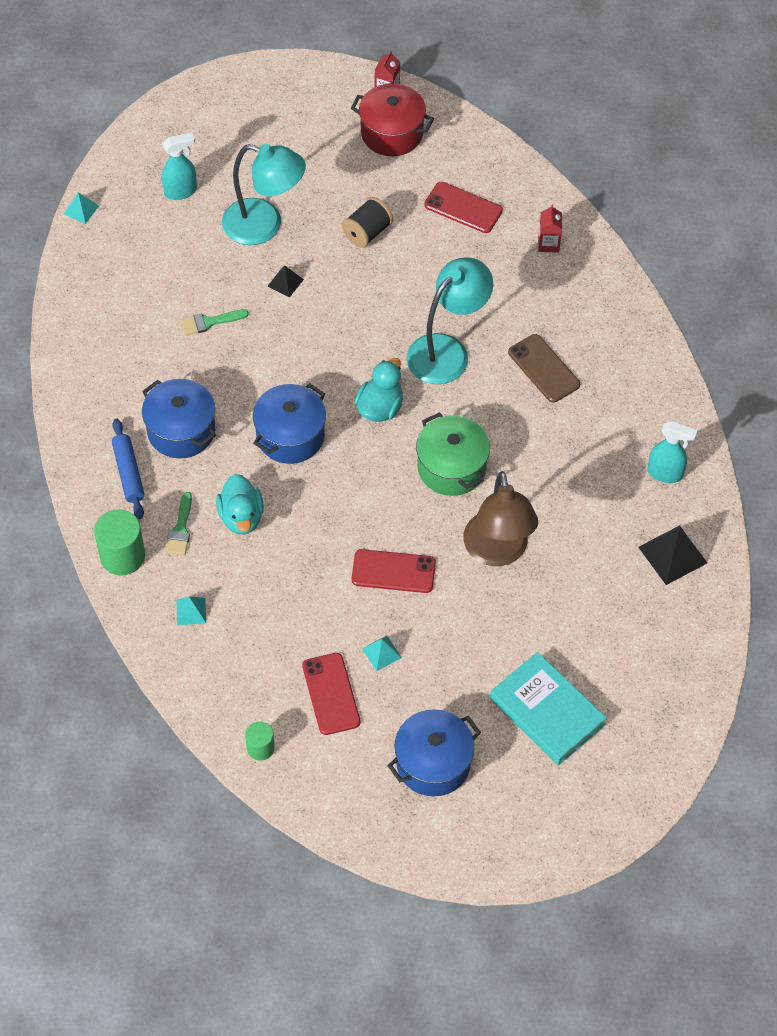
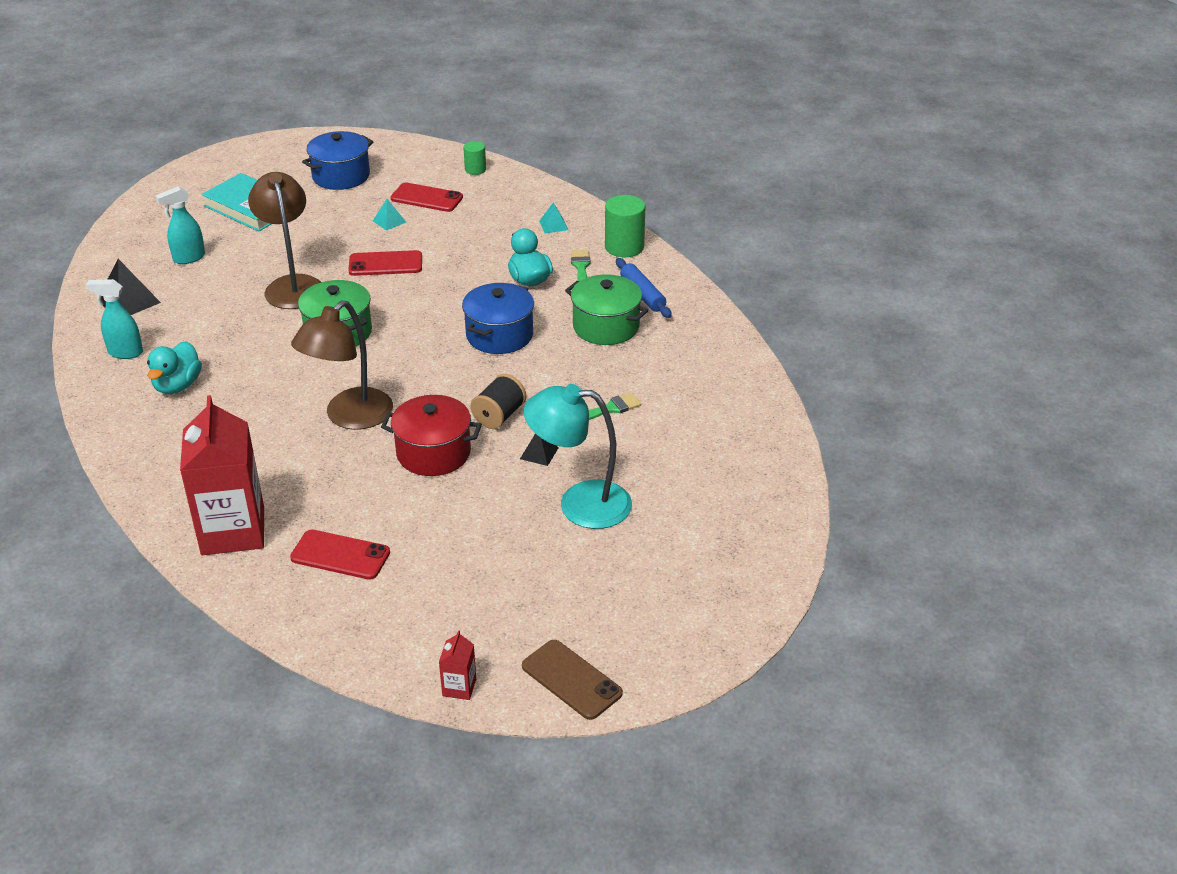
camera: 170 degrees right, 20 degrees down
(81, 210) = (799, 490): turquoise pyramid -> none
(181, 191) = (692, 525): turquoise spray bottle -> turquoise spray bottle (188, 258)
(181, 431) = (606, 326): blue pot -> green pot
(331, 694) = (426, 198): red phone -> red phone turned 45 degrees counterclockwise
(367, 232) = (455, 513): black spool -> black spool (499, 416)
(380, 407) = (415, 365): turquoise duck -> turquoise duck (177, 385)
(392, 133) = (443, 631): red pot -> red pot (433, 453)
(447, 351) = (349, 417): turquoise lamp -> brown lamp
(544, 368) = (244, 416): brown phone -> brown phone (571, 680)
(548, 244) = (233, 531): red carton -> red carton, size x2.43

